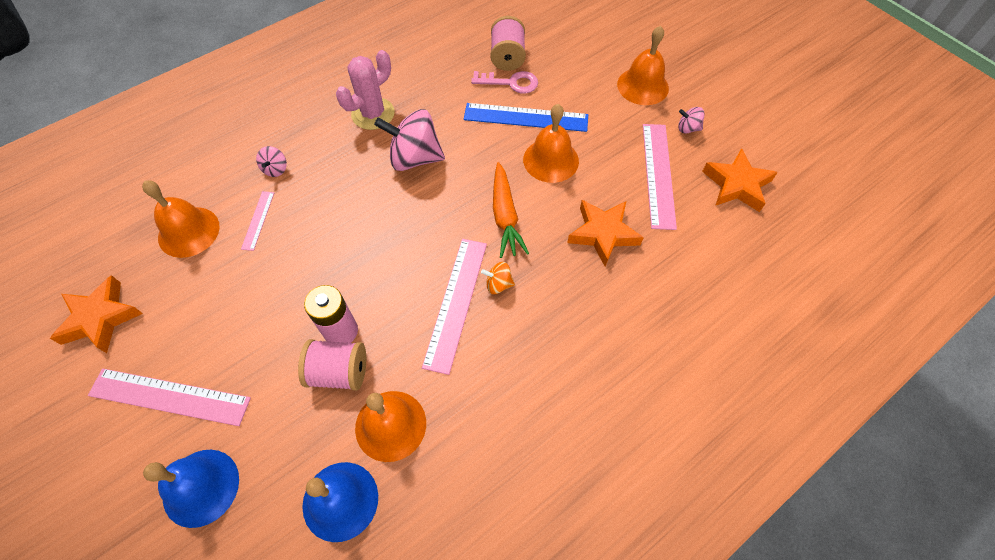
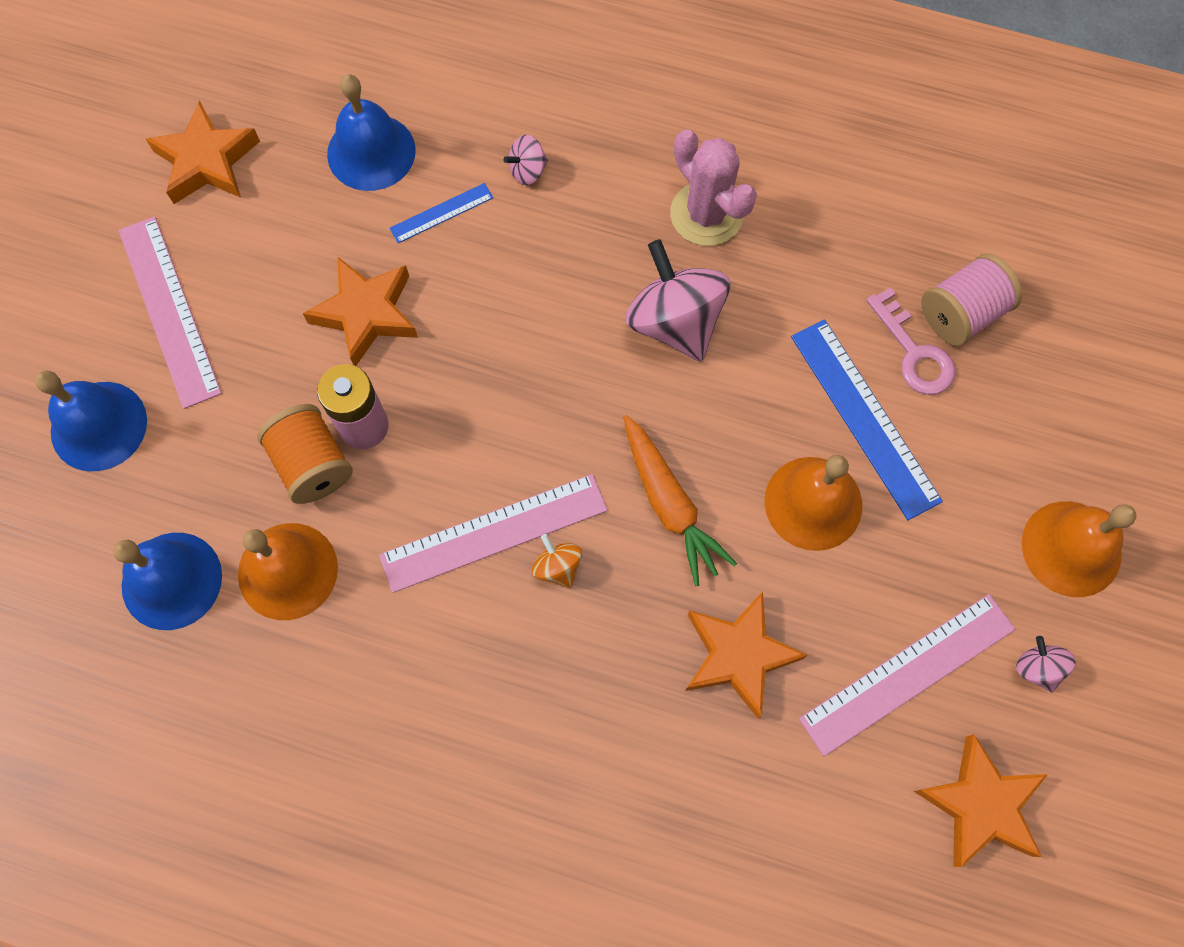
camera: 55 degrees right, 10 degrees up
(188, 231) = (371, 152): orange bell -> blue bell
(258, 220) = (441, 213): pink ruler -> blue ruler
(278, 290) = (366, 314): none -> orange star
(339, 372) = (312, 464): pink spool -> orange spool
(373, 114) = (706, 214): pink cactus -> pink cactus turned 45 degrees clockwise
(505, 216) = (670, 504): orange carrot -> orange carrot turned 75 degrees counterclockwise

